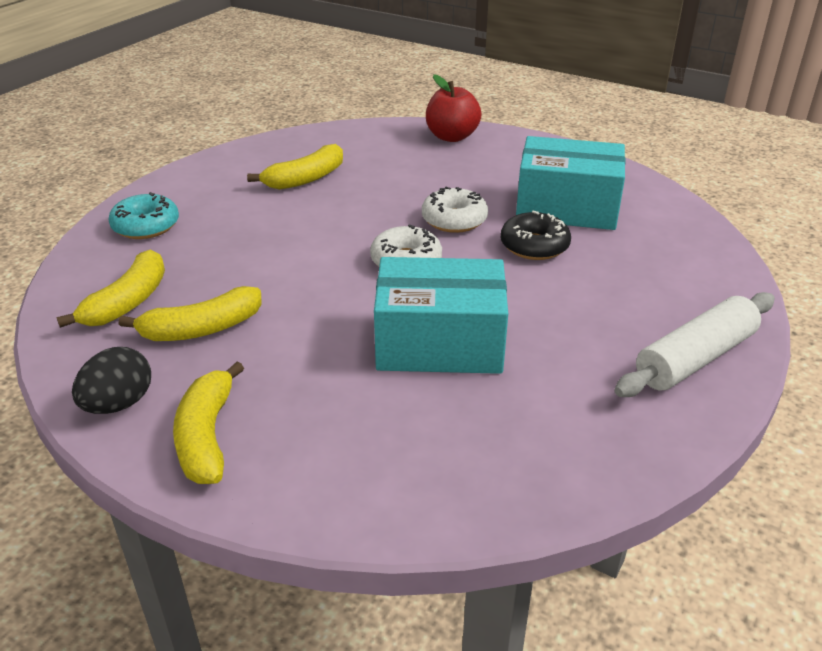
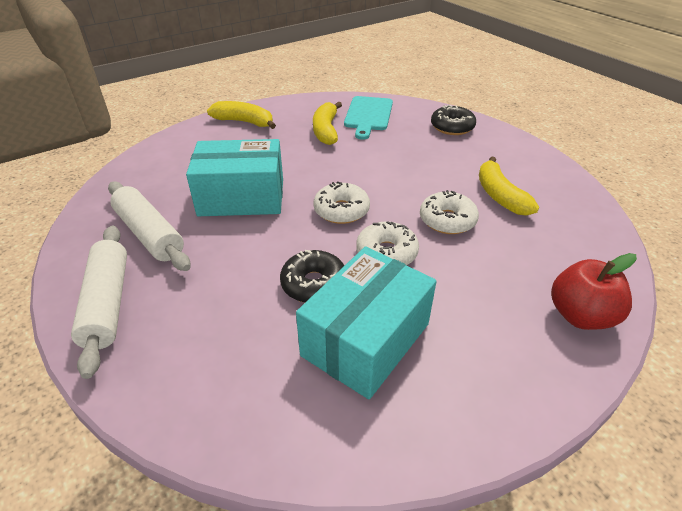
camera: 115 degrees right, 5 degrees up
(119, 404) = (287, 107): black egg -> none
(128, 302) = (368, 115): yellow banana -> turquoise cutting board
(146, 226) = (452, 127): turquoise donut -> black donut
(373, 199) = (447, 220): none -> white donut
(439, 343) = (241, 197): turquoise box -> turquoise box turned 60 degrees clockwise
(577, 387) = (150, 234): none -> white rolling pin

